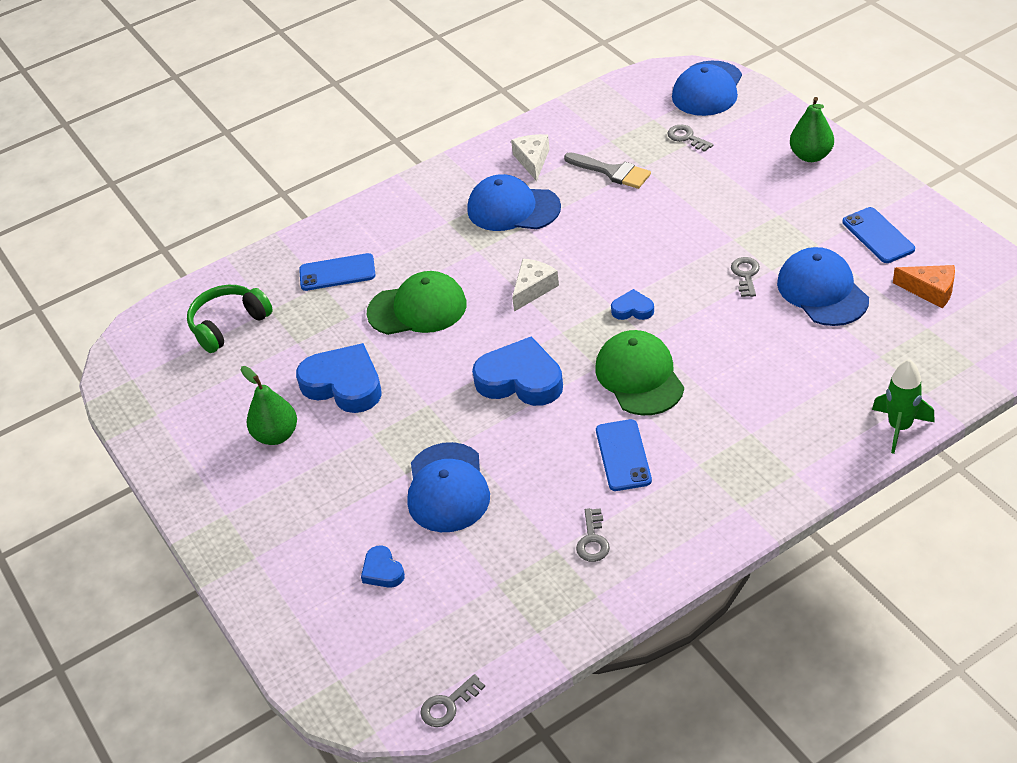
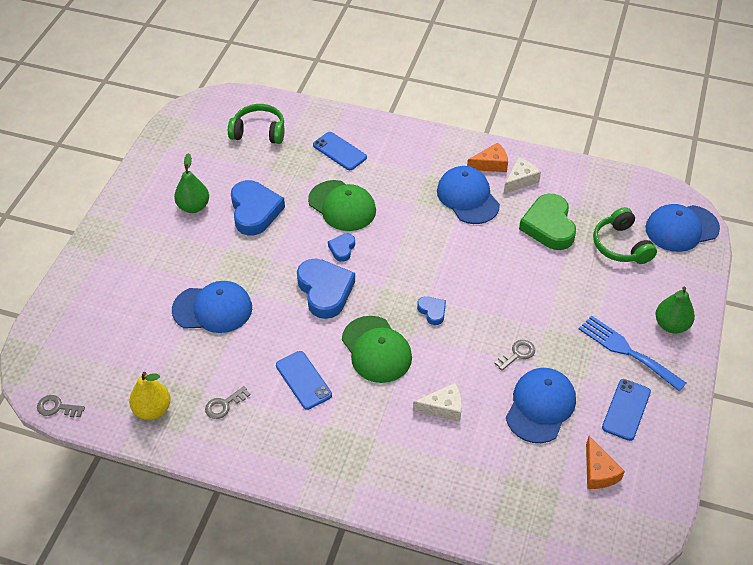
camera: 45 degrees right, 5 degrees up
(382, 571) = (130, 317): blue heart -> blue heart (342, 249)
(447, 488) = (213, 309): blue cap -> blue cap turned 135 degrees counterclockwise
(488, 170) = (491, 164): none -> orange cheese
(533, 289) = (406, 250): white cheese -> white cheese (443, 407)
(538, 610) = (152, 409): none -> yellow pear
(612, 172) = (548, 226): grey brush -> green heart
(623, 455) = (303, 380): blue phone -> blue phone turned 75 degrees counterclockwise
(639, 376) = (376, 349): green cap -> green cap turned 120 degrees clockwise
(686, 138) = (620, 245): grey key -> green headphones
(812, 200) = (626, 351): none -> blue fork
(899, 427) = (448, 523): green rocket -> none

